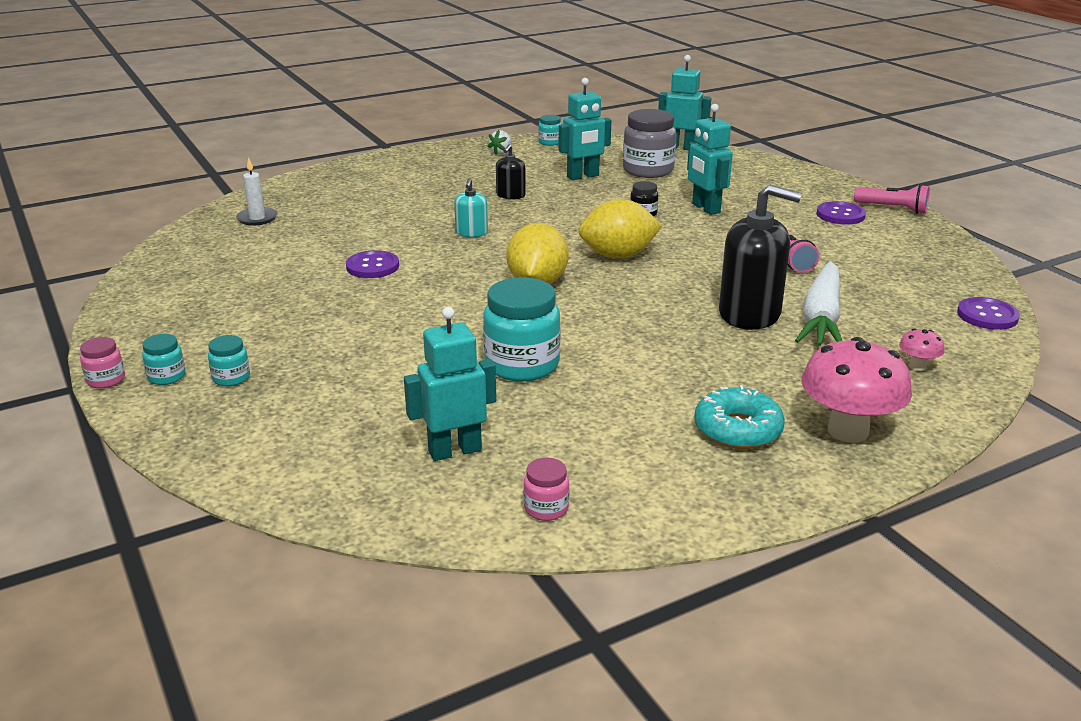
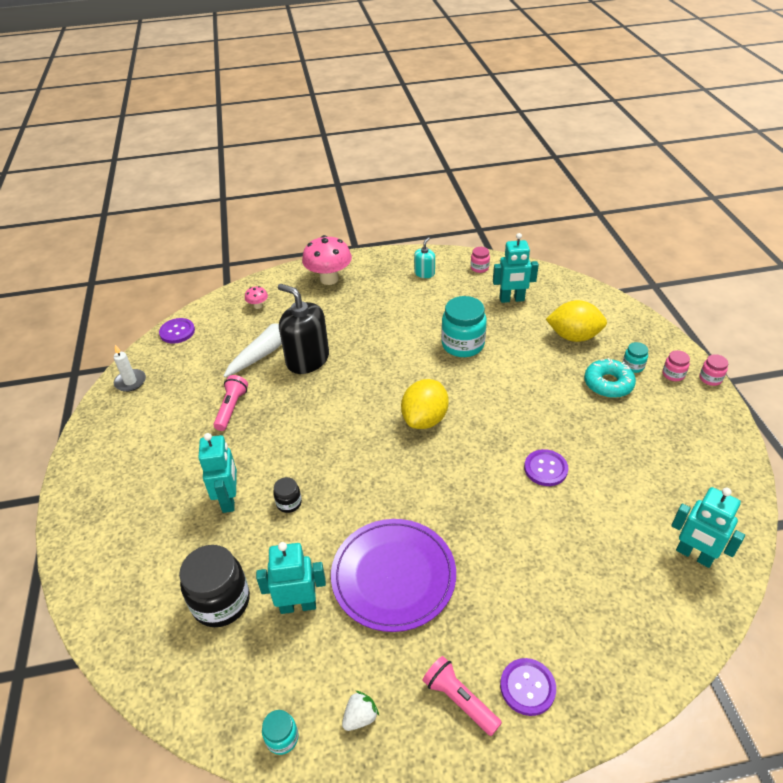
camera: 160 degrees left, 15 degrees up
(167, 377) = (673, 374): turquoise jar -> pink jar
(257, 218) = (663, 588): white candle -> white candle (130, 382)
(471, 233) = (453, 505): turquoise soap dispenser -> turquoise soap dispenser (424, 273)
(510, 195) = (393, 576): black soap dispenser -> purple plate
(618, 256) = (349, 441): yellow lemon -> yellow lemon (573, 336)
(648, 170) = (221, 601): grey jar -> black jar
(681, 147) = (136, 663): turquoise robot -> turquoise robot (694, 555)
(737, 429) = (377, 288): turquoise donut -> turquoise donut (608, 384)
(840, 215) = (132, 460): purple button -> purple button (527, 687)
(893, 209) = (82, 460): pink flashlight -> pink flashlight (459, 700)

